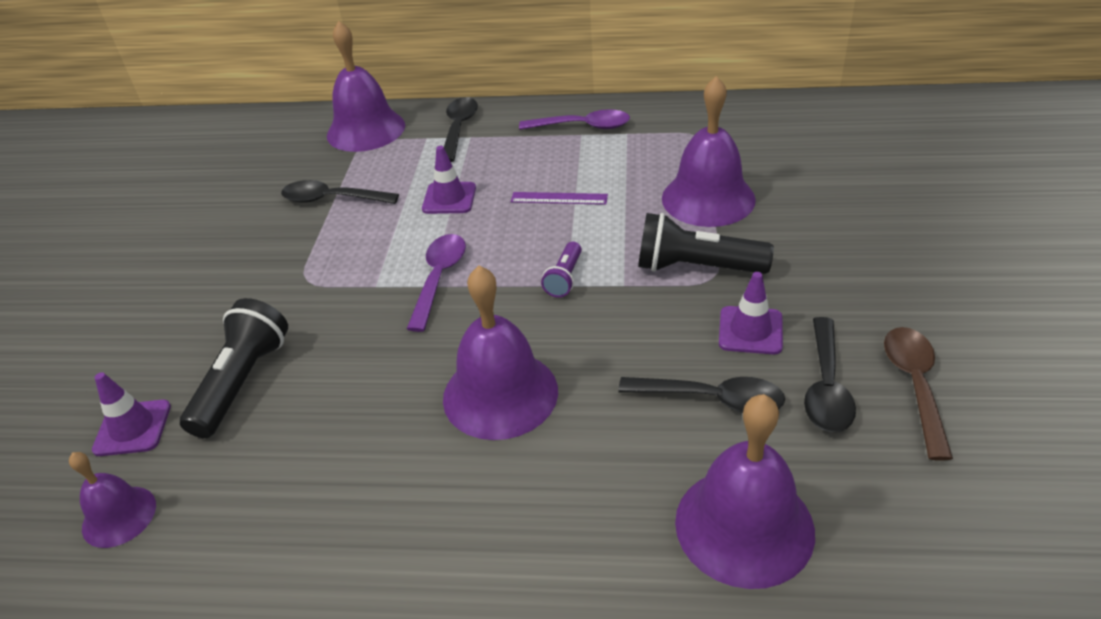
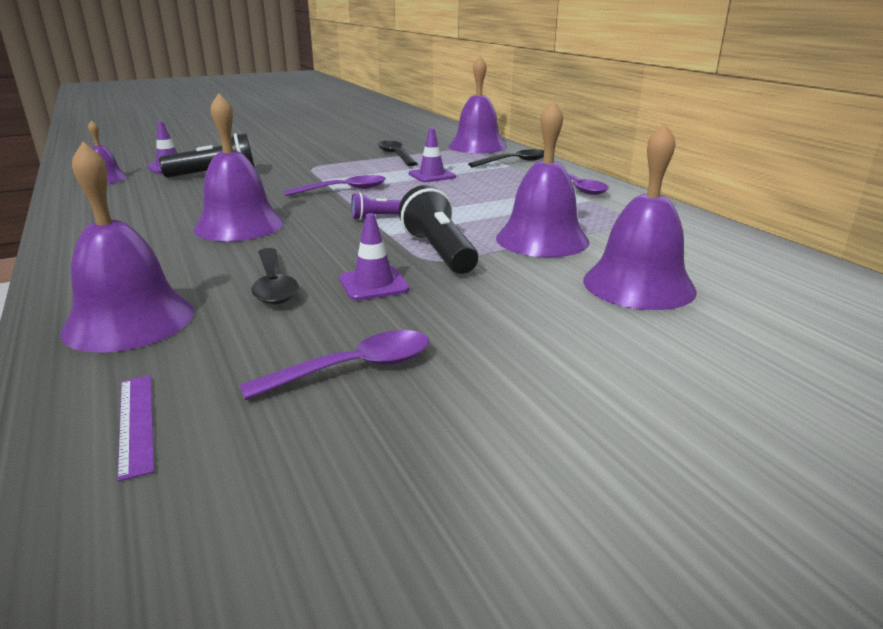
camera: 55 degrees right, 15 degrees down
(559, 198) = (472, 199): purple ruler -> purple ruler (136, 423)
(826, 387) = (320, 326): black spoon -> none
(836, 190) = (638, 285): none -> purple bell
(914, 385) = (354, 368): brown spoon -> purple spoon

